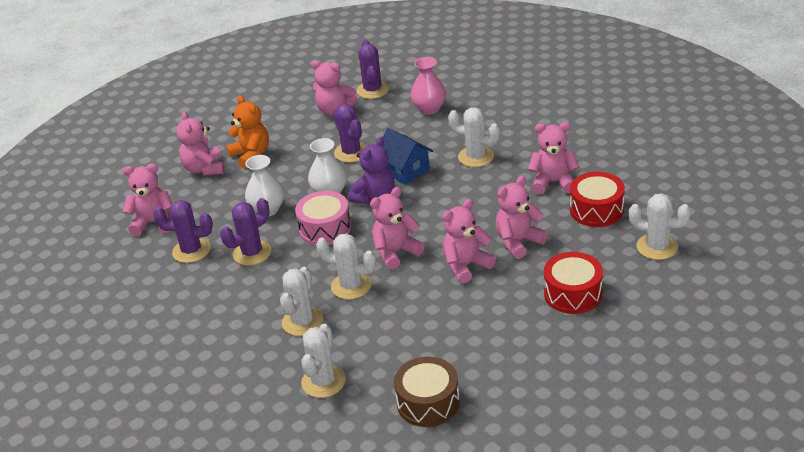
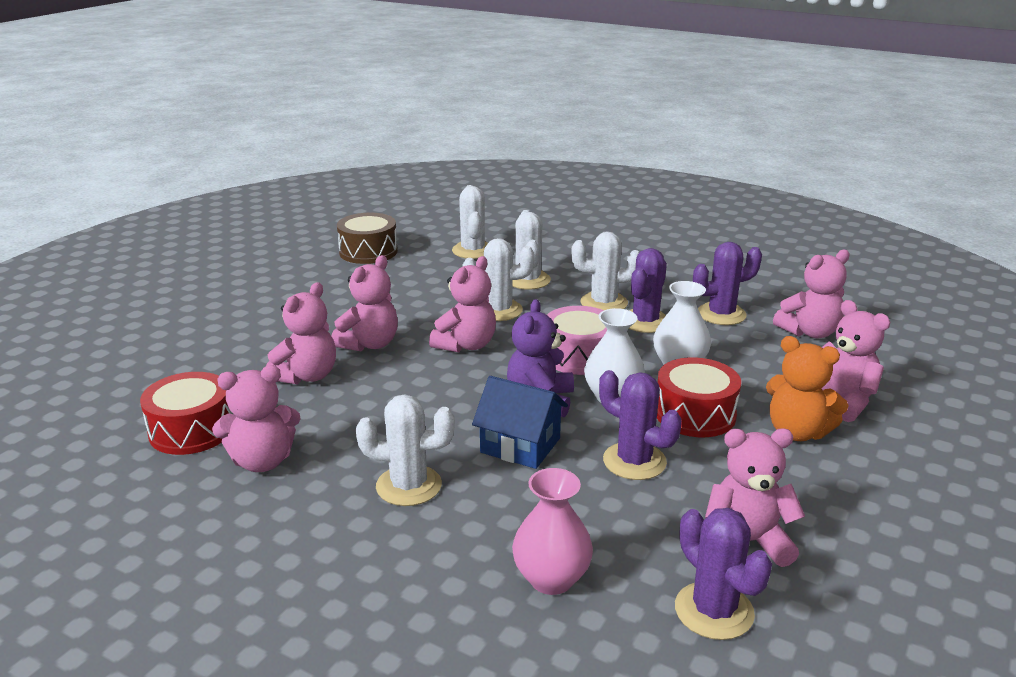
camera: 155 degrees right, 10 degrees down
(573, 293) = (231, 336): red drum -> red drum (695, 414)
(657, 247) = (110, 396): white cactus -> white cactus (604, 303)

